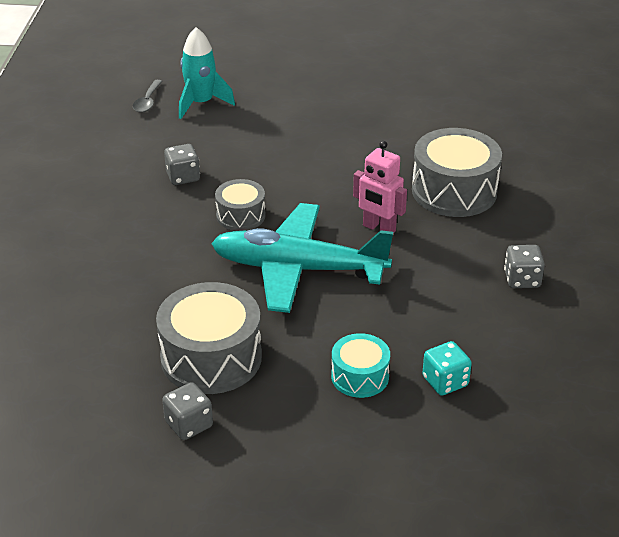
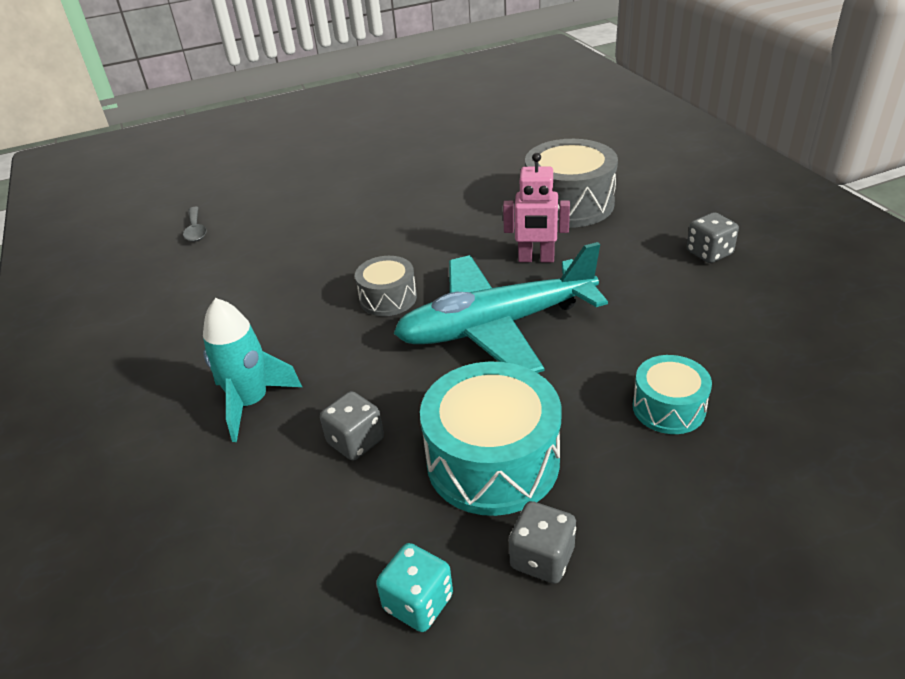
camera: 25 degrees left, 0 degrees up
(183, 177) = (293, 284): grey dice -> grey dice (355, 441)
(201, 103) = (255, 213): turquoise rocket -> turquoise rocket (251, 403)
(211, 357) = (493, 461): grey drum -> turquoise drum
(445, 381) = (753, 375): turquoise dice -> turquoise dice (418, 603)

